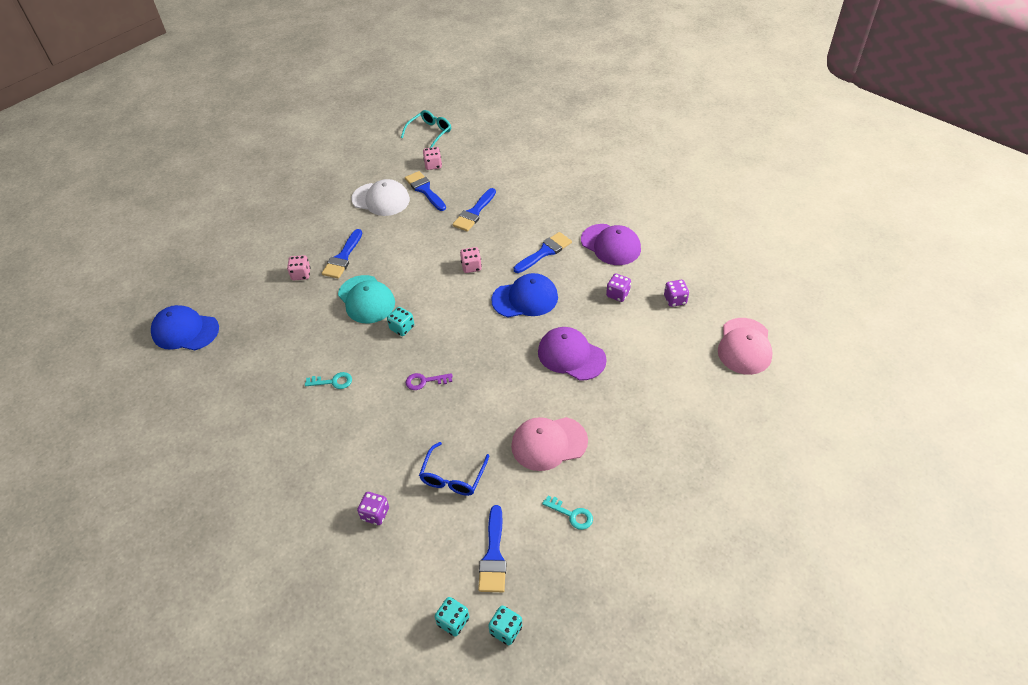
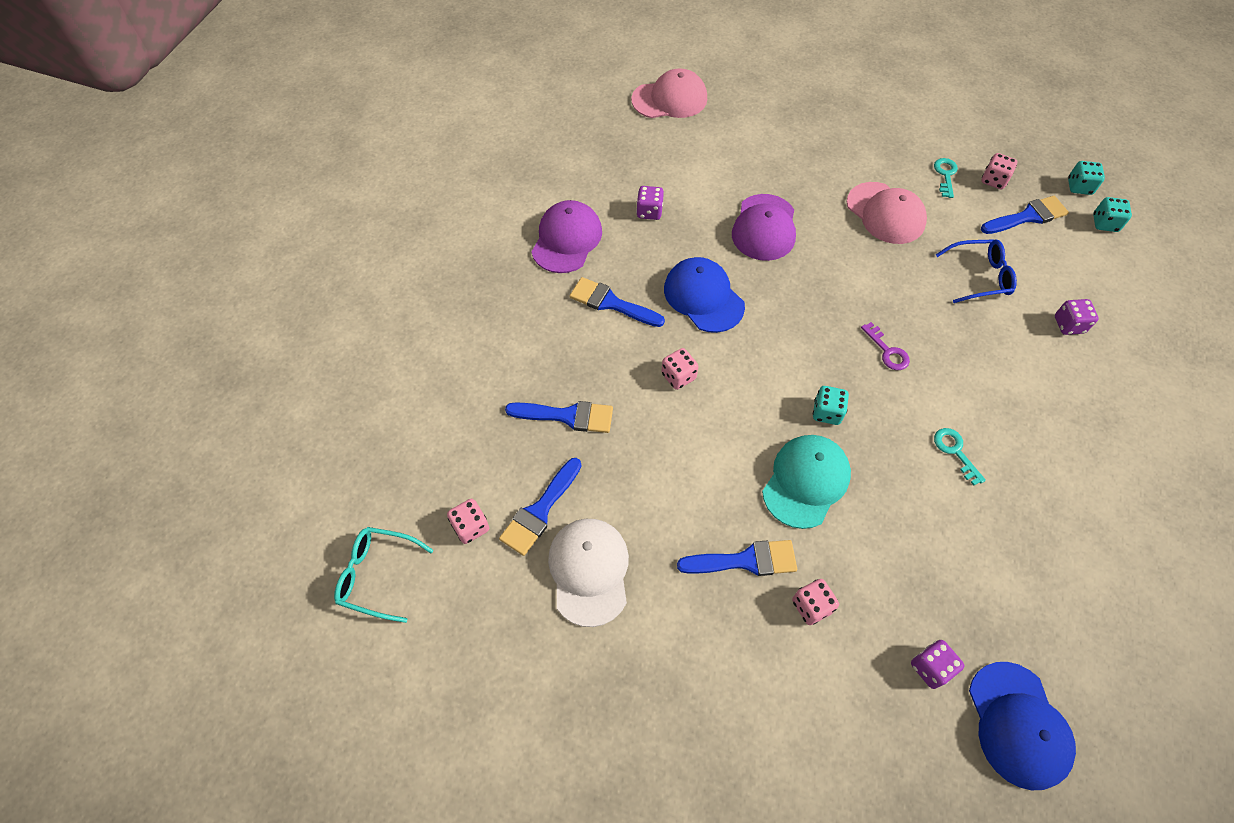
camera: 115 degrees left, 10 degrees up
(548, 553) = (993, 180): none -> pink dice
(675, 300) = (632, 162): purple dice -> purple dice (930, 667)

